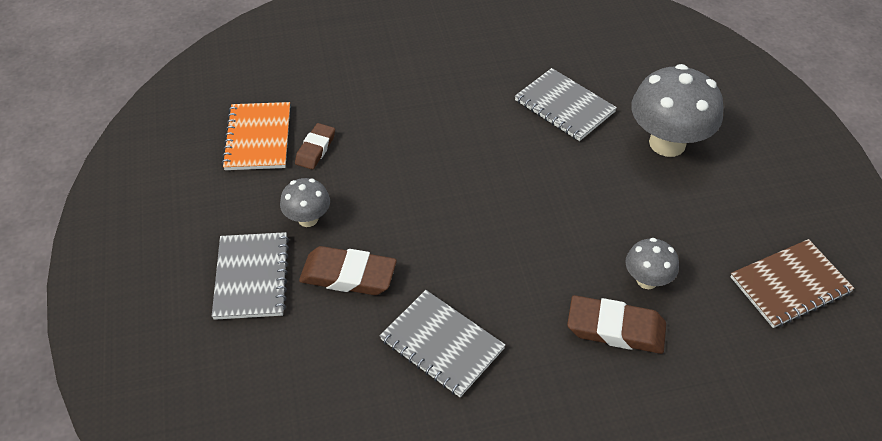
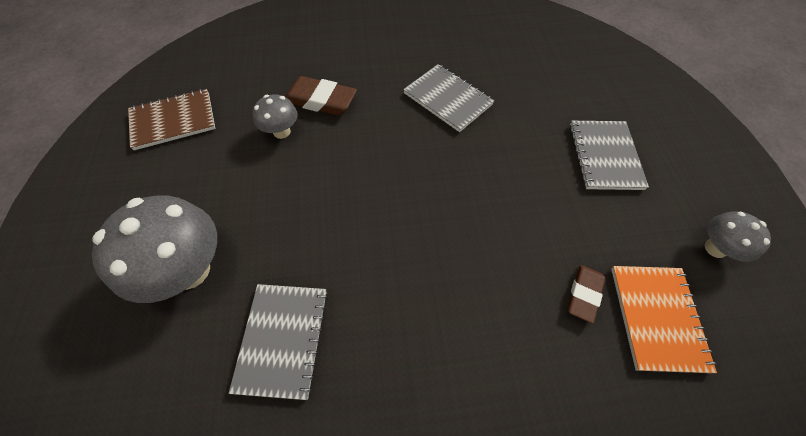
camera: 175 degrees left, 10 degrees up
(308, 219) = (570, 206): grey mushroom -> grey mushroom (715, 248)
(348, 275) = (523, 152): brown eraser -> none
(564, 106) = (283, 339): grey notebook -> grey notebook turned 45 degrees clockwise

